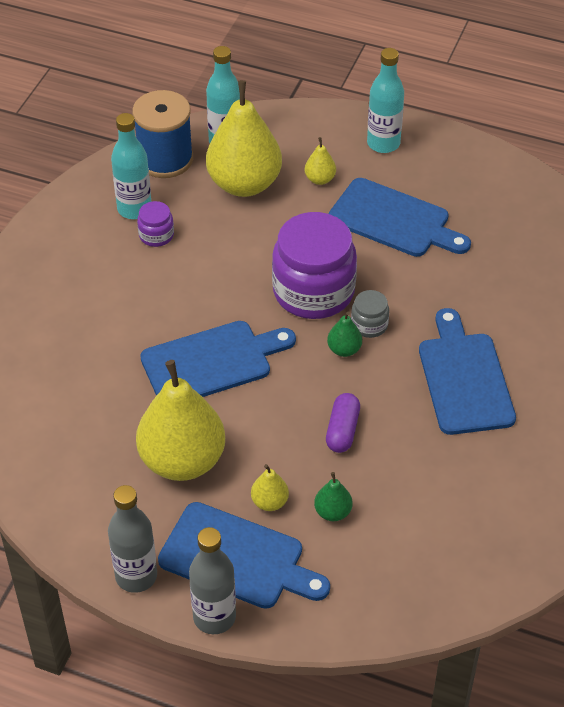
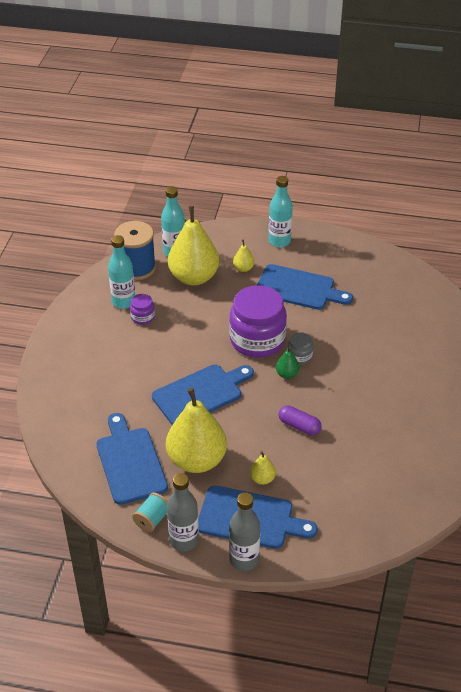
camera: 10 degrees left, 5 degrees down
(99, 539) = (152, 519): none -> turquoise spool
(333, 512) = (306, 479): green pear -> none
(342, 430) = (299, 426): purple capsule -> purple capsule turned 60 degrees counterclockwise
(464, 378) = (370, 382): blue cutting board -> blue cutting board (130, 462)

